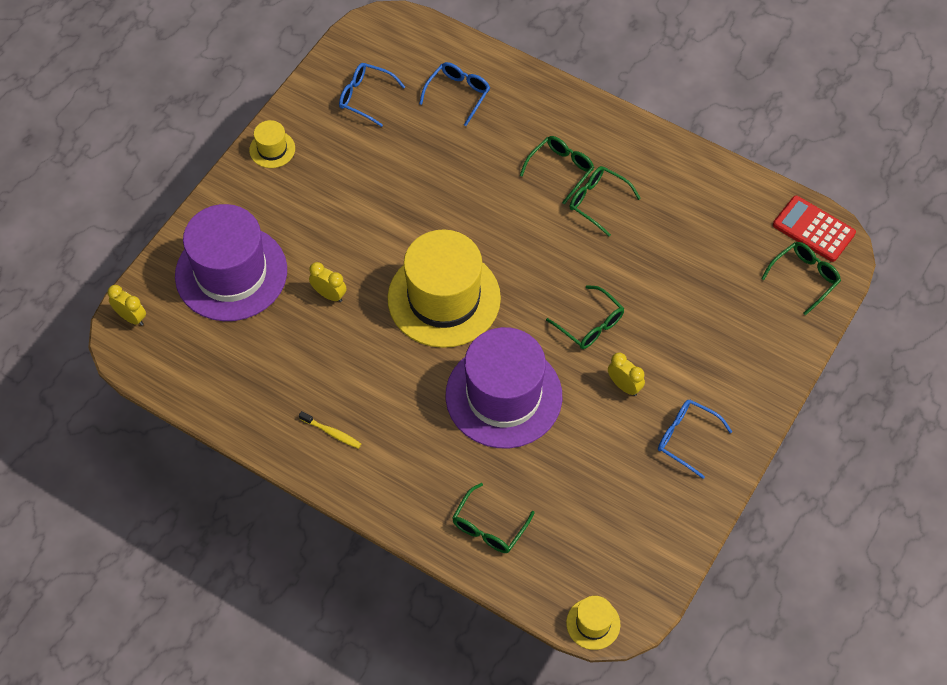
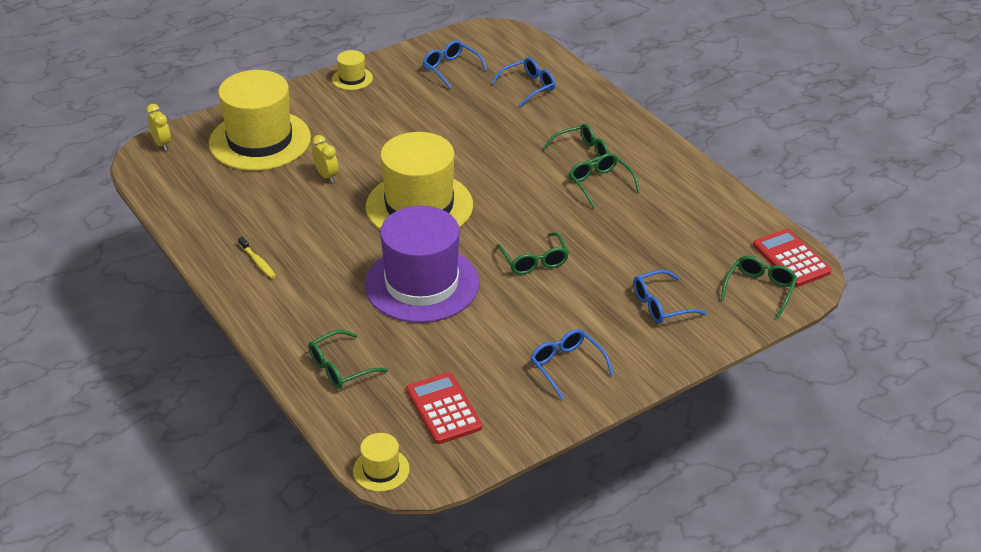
camera: 25 degrees right, 20 degrees down
(231, 273) = (260, 140): purple hat -> yellow hat
(608, 533) = (444, 409): none -> red calculator
(624, 386) = (535, 311): yellow clock -> none
(729, 332) = (660, 305): none -> blue glasses
(804, 277) = (760, 289): green glasses -> green glasses turned 45 degrees counterclockwise

